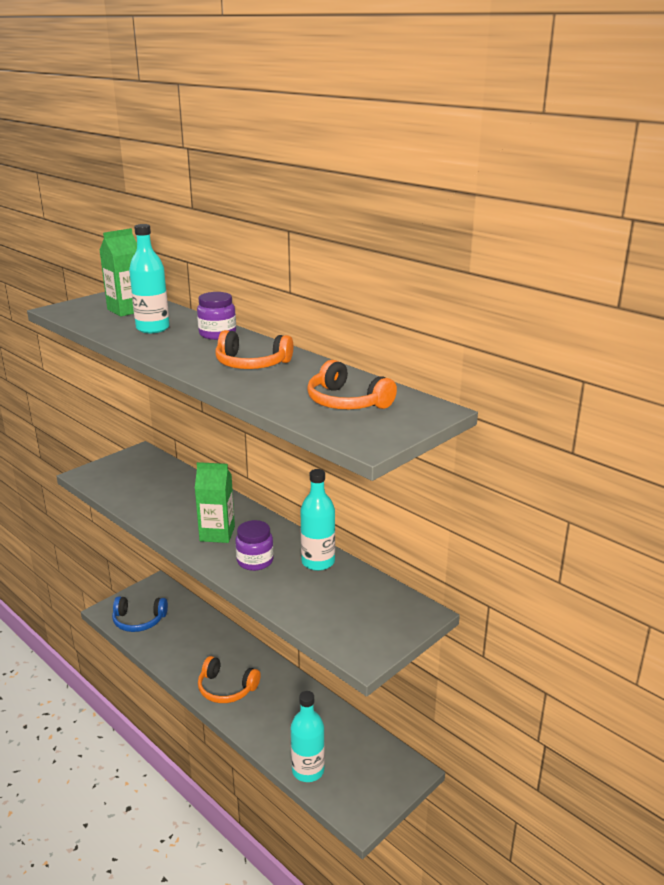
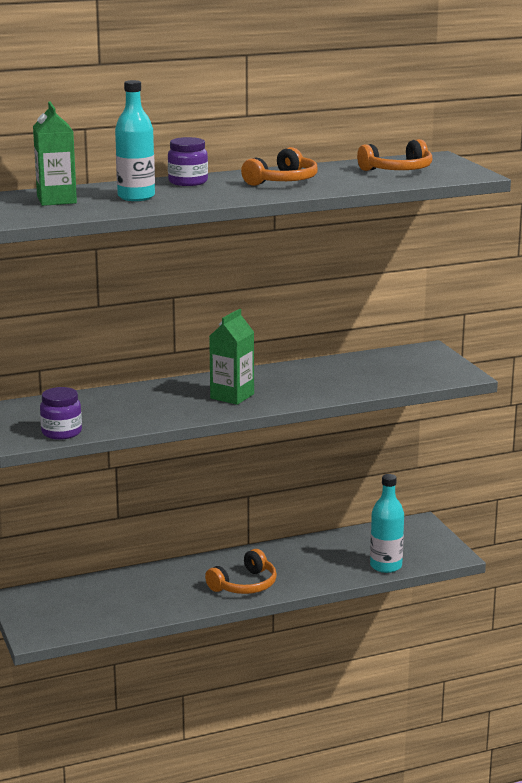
camera: 65 degrees left, 5 degrees down
(139, 621) = (78, 618): blue headphones -> none
(255, 561) = (296, 389): purple jar -> purple jar (61, 432)
(318, 562) = (323, 368): turquoise bottle -> none

